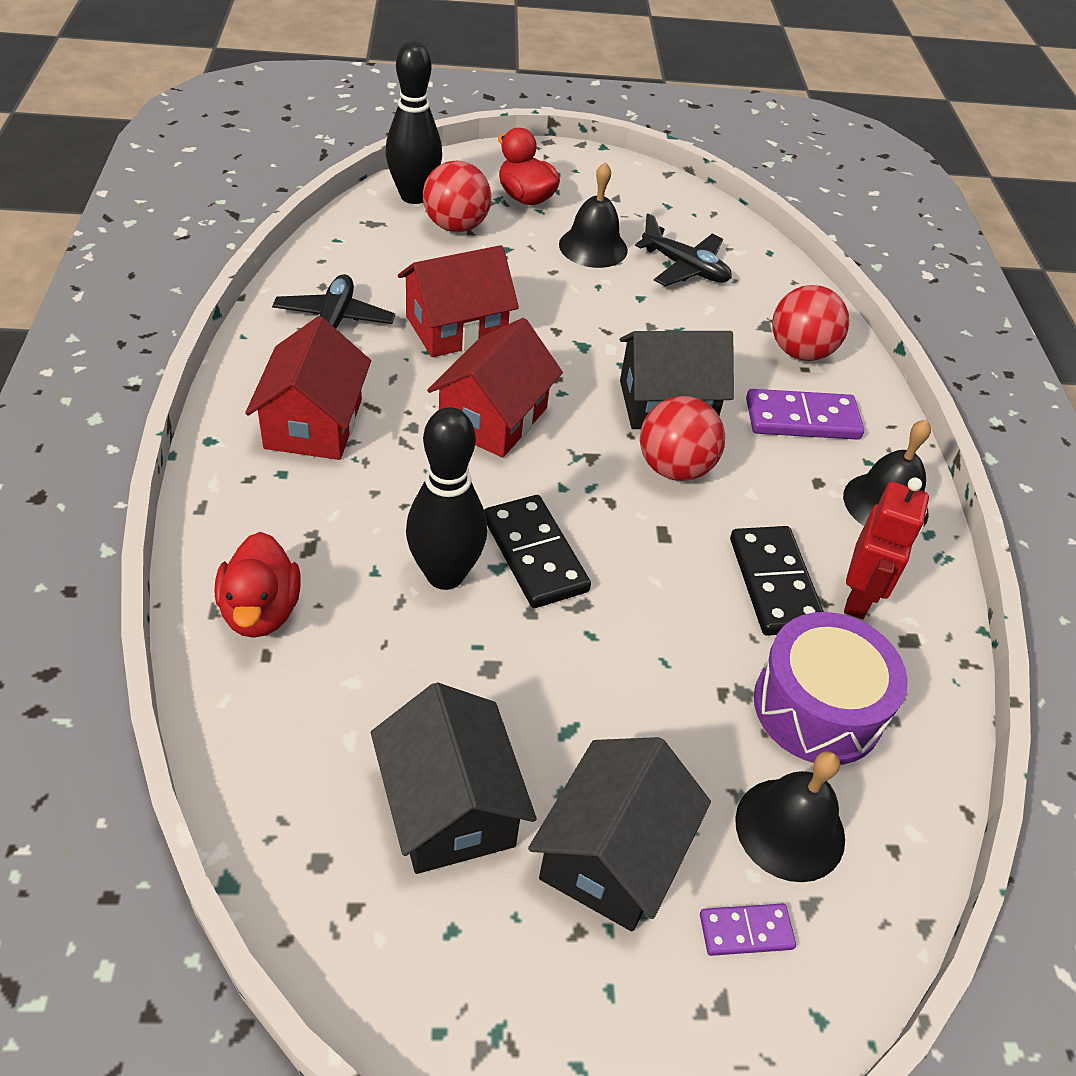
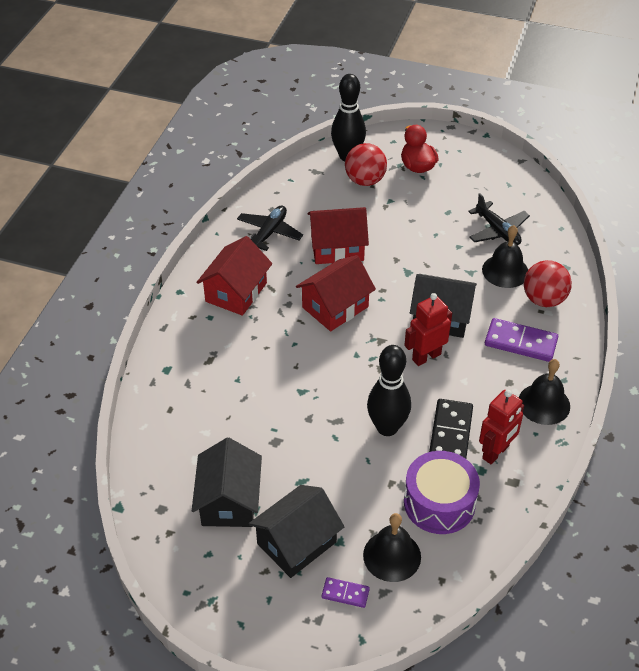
camera: 25 degrees right, 0 degrees up
(261, 611) = (175, 387): red duck -> none
(445, 575) = (272, 389): black bowling pin -> black bowling pin (387, 427)
(535, 554) = (324, 389): black domino -> none
(593, 247) = (445, 207): black bell -> black bell (505, 271)
(674, 468) = (426, 357): red ball -> red robot

